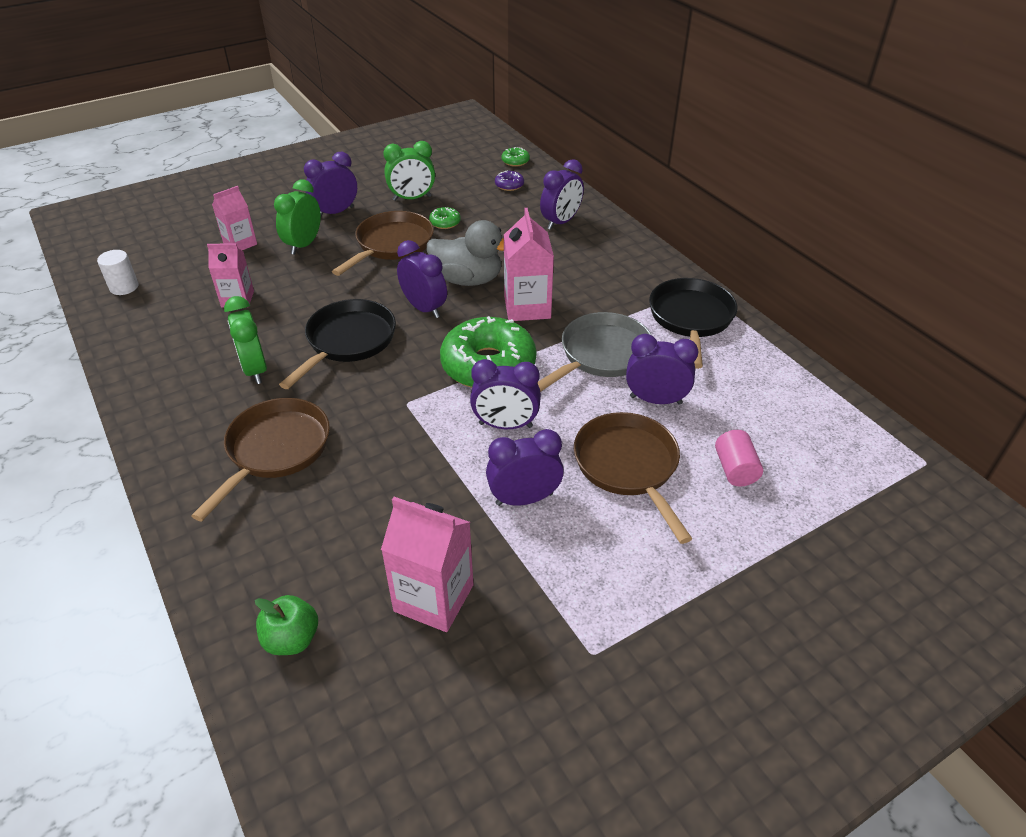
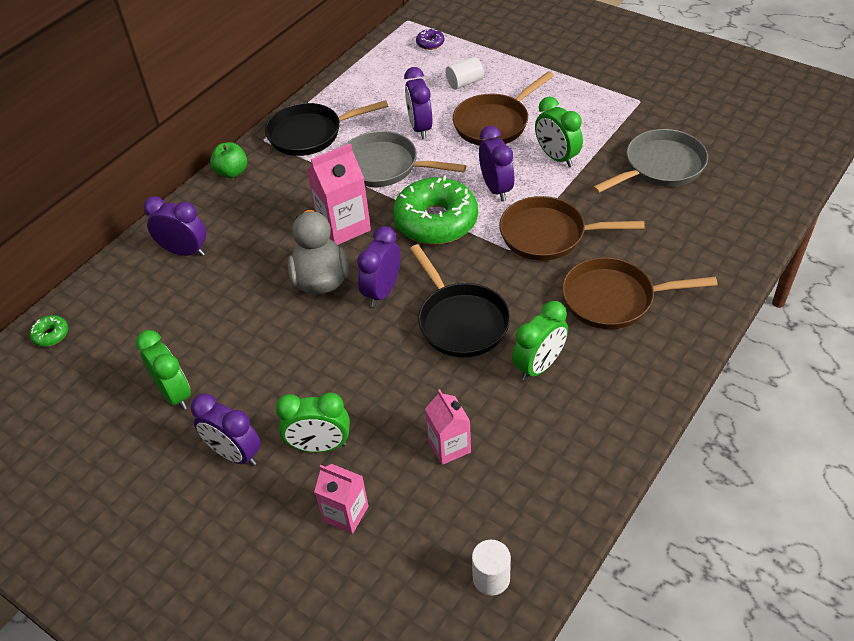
camera: 110 degrees left, 5 degrees up
(292, 639) = (738, 210): green apple -> green apple (232, 172)
(348, 341) = (460, 321): black pan -> black pan turned 120 degrees counterclockwise
(392, 245) = (284, 365): brown pan -> brown pan (548, 235)
(433, 598) = (660, 167): pink carton -> grey pan
(445, 222) = (220, 340): green donut -> none
(509, 185) = (115, 318): purple donut -> purple donut (430, 43)
(524, 499) = (557, 157): purple clock -> green clock
(735, 469) = (464, 82): pink cylinder -> white cylinder

